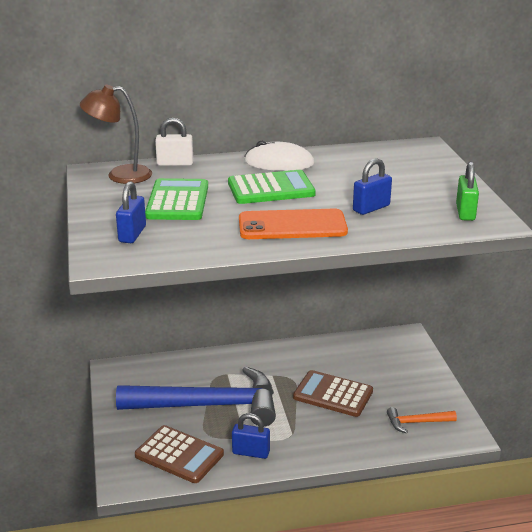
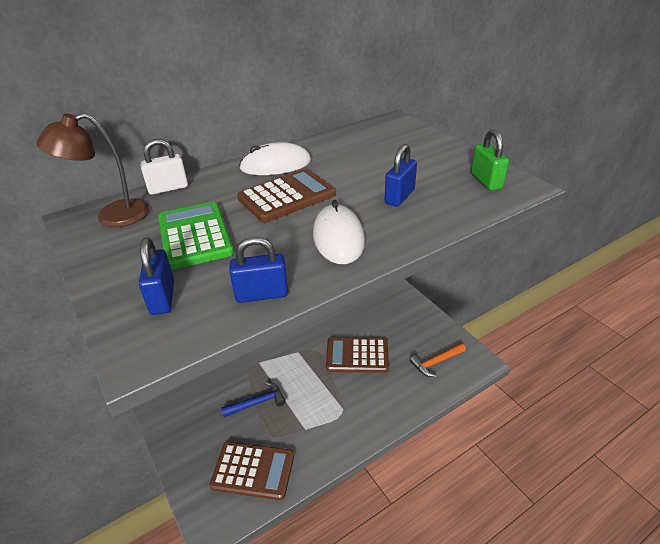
camera: 20 degrees left, 10 degrees up
(209, 405) = (257, 402): blue hammer -> blue hammer, size x0.42
(251, 452) = (317, 443): blue padlock -> blue padlock (262, 294)
(271, 189) = (286, 196): green calculator -> brown calculator
(292, 225) = (338, 237): orange phone -> white mouse

